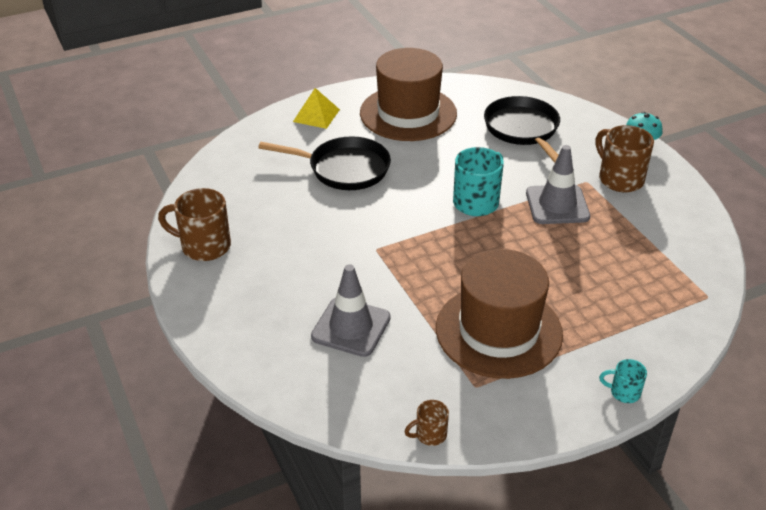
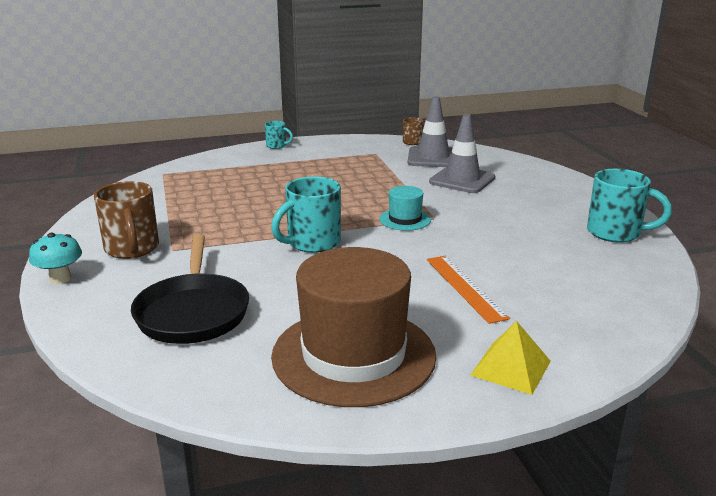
camera: 170 degrees left, 15 degrees down
(204, 246) = (616, 233): brown mug -> turquoise mug
(344, 169) = (465, 287): black pan -> orange ruler
(404, 243) = (405, 219): none -> turquoise hat
(498, 331) = (344, 171): brown hat -> none
(557, 205) = (226, 234): grey traffic cone -> grey traffic cone (433, 158)

